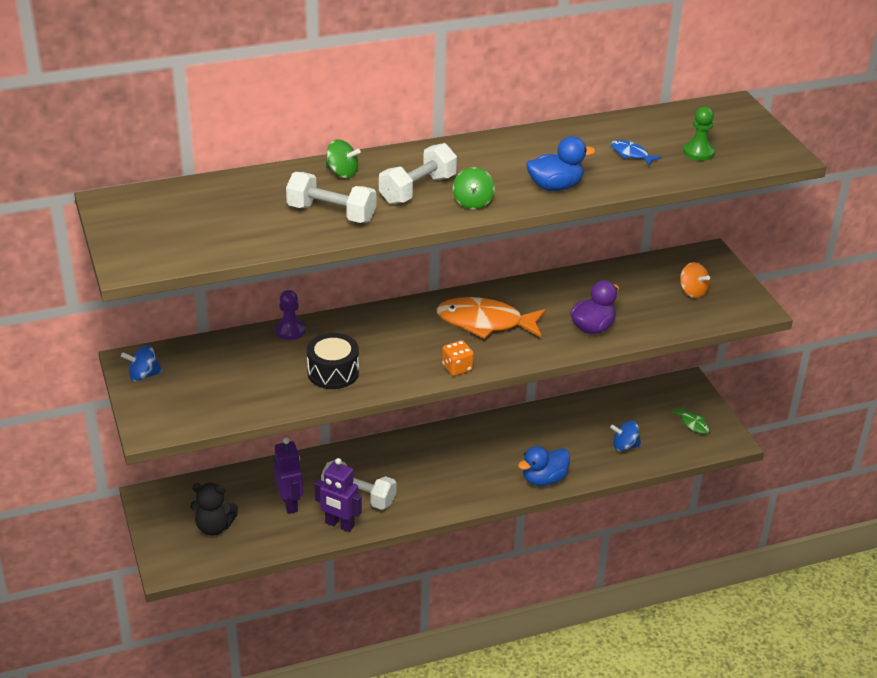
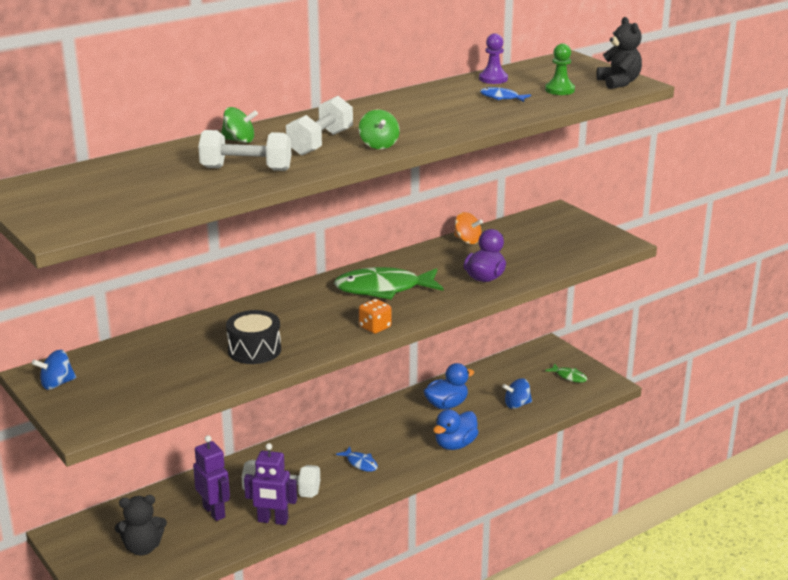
camera: 15 degrees left, 10 degrees down
(290, 330) = (194, 324): purple pawn -> purple pawn (493, 79)
(444, 480) = (360, 463): none -> blue fish
(485, 322) = (383, 289): orange fish -> green fish
(555, 186) = (448, 126): blue duck -> blue duck (446, 405)
(692, 291) = (559, 239): orange spinning top -> orange spinning top (467, 240)
(768, 152) = (619, 83): none -> black teddy bear

